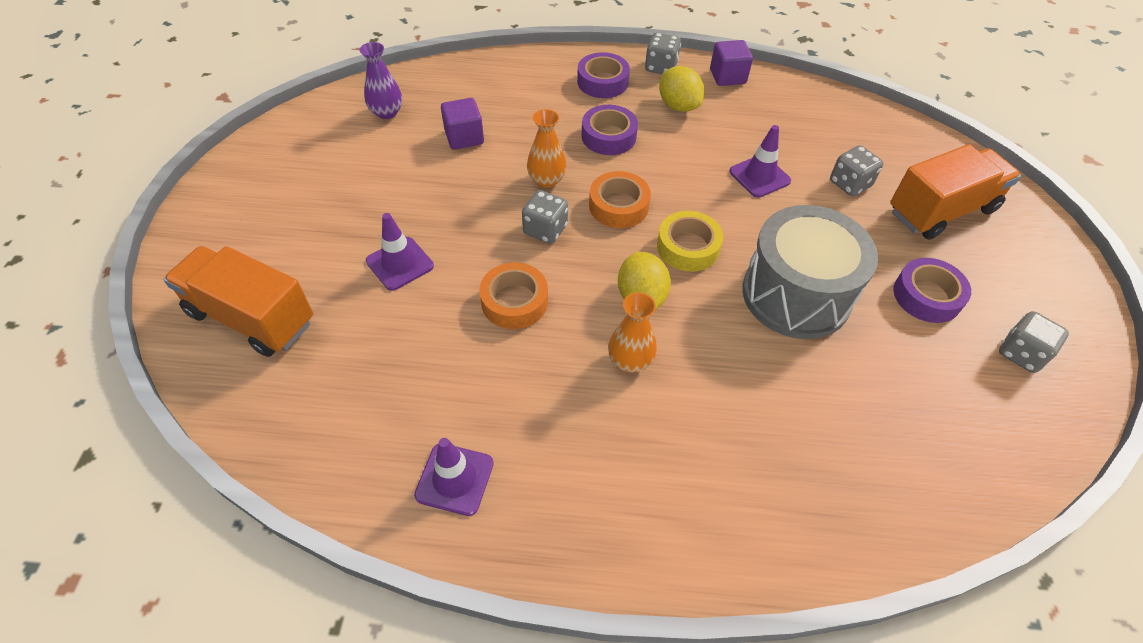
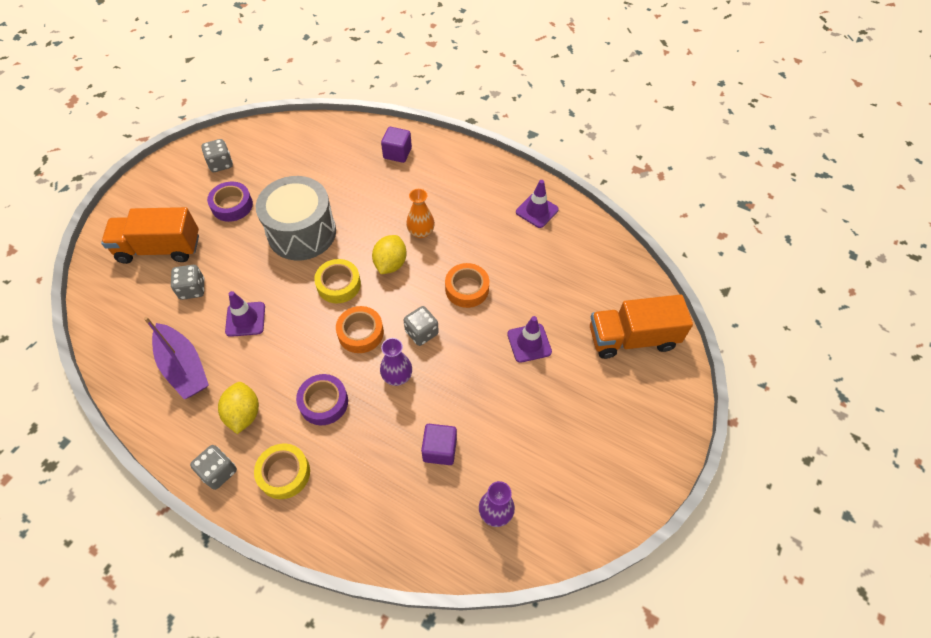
camera: 155 degrees left, 5 degrees up
(251, 317) = (632, 338): orange truck -> orange truck turned 120 degrees clockwise
(546, 180) = (397, 376): orange vase -> purple vase
(602, 82) = (284, 473): purple tape -> yellow tape
(727, 76) = (172, 433): purple cube -> purple cube (397, 153)
(773, 119) = (184, 367): none -> purple boat

